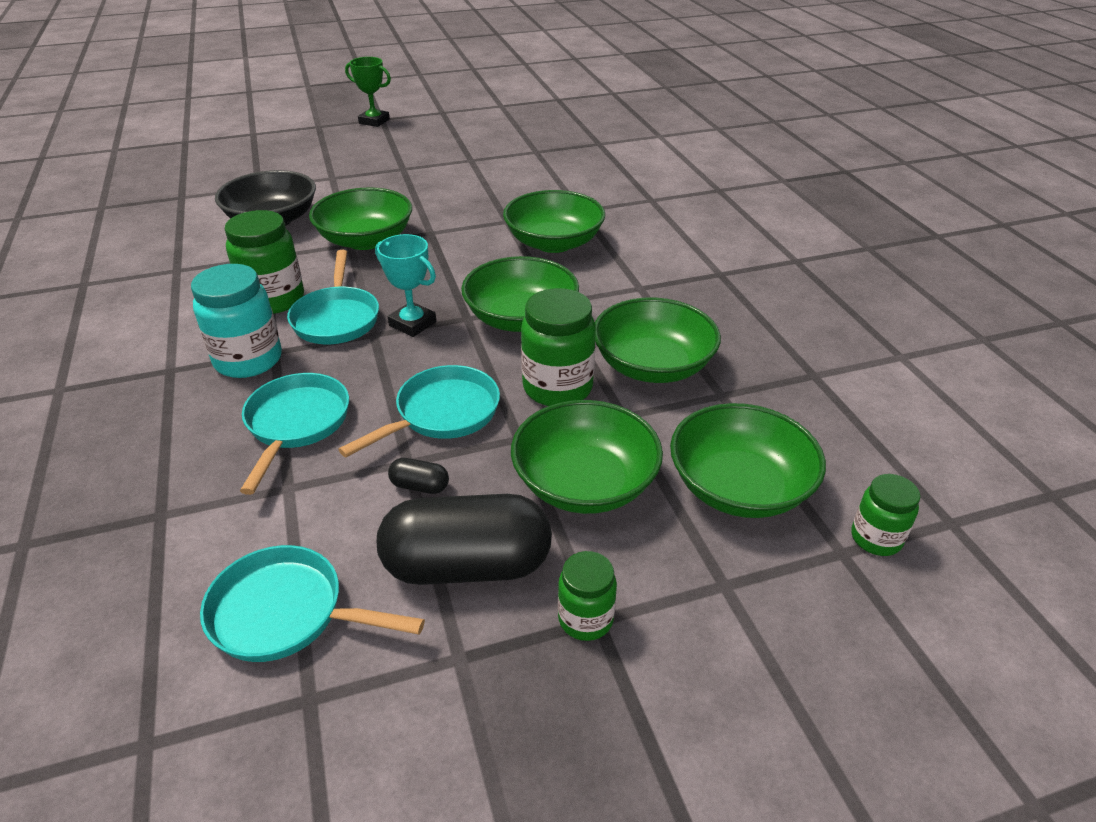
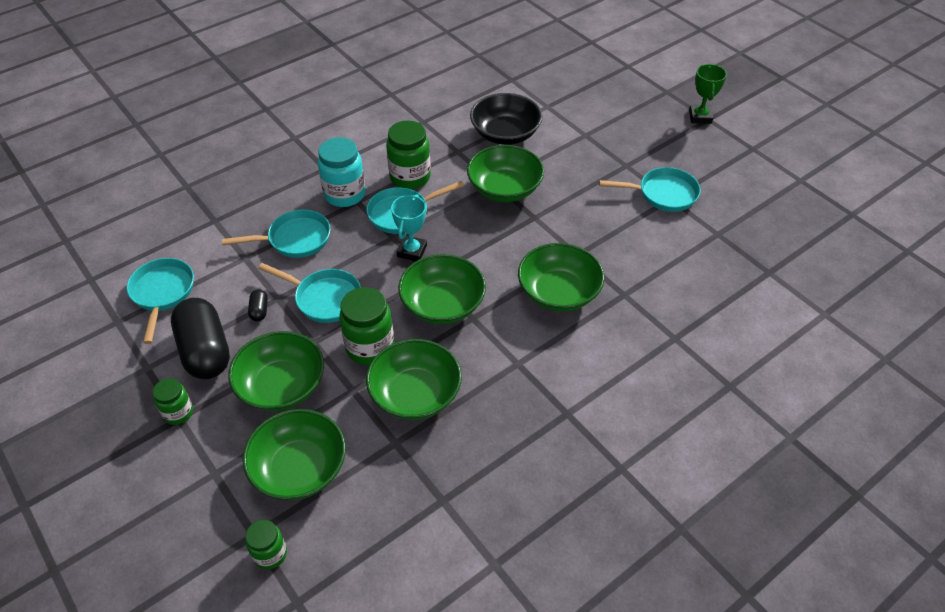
camera: 70 degrees right, 10 degrees up
(462, 161) = (663, 194): none -> turquoise pan

